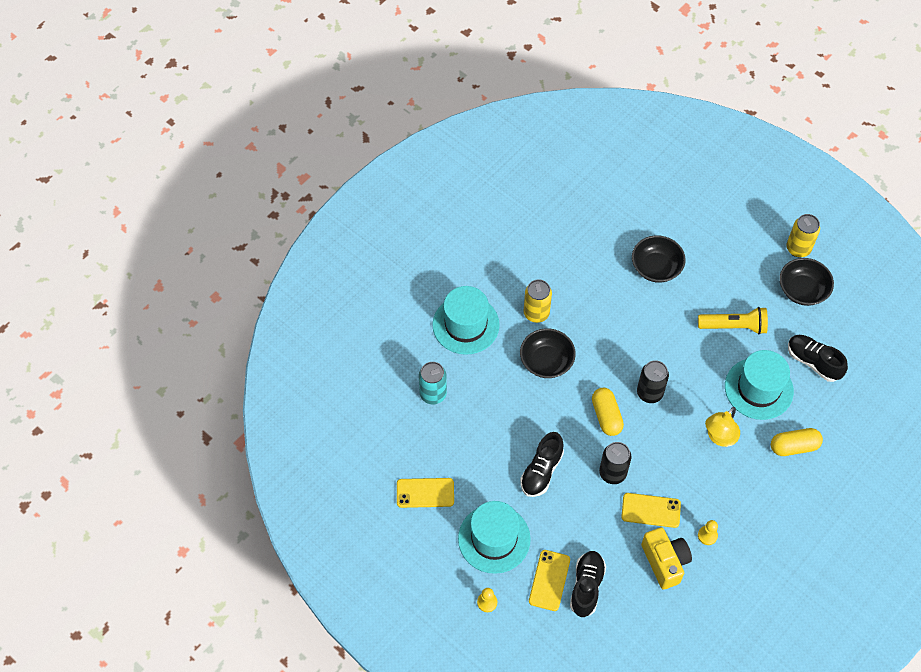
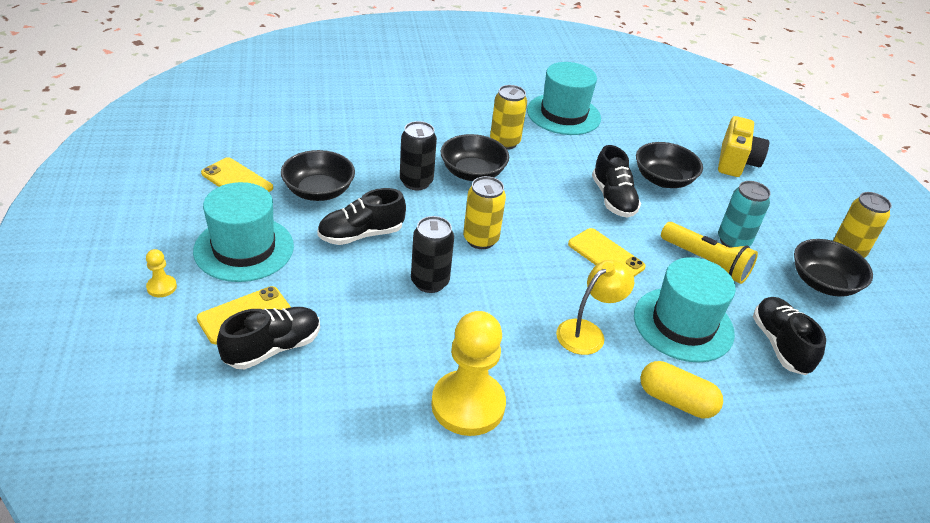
camera: 35 degrees right, 20 degrees down
(433, 394) = (342, 133): turquoise can -> turquoise can (733, 241)
(466, 325) = (431, 114): turquoise hat -> turquoise hat (563, 114)
(480, 458) = (319, 191): none -> black bowl
(606, 416) = (480, 239): yellow capsule -> yellow can
(644, 313) = (613, 199): none -> black shoe
(649, 393) = (549, 252): black can -> black can (416, 182)
(651, 510) = (430, 337): yellow phone -> yellow phone (605, 255)
(665, 562) = (386, 392): yellow camera -> yellow camera (736, 162)
(707, 535) = (468, 405): yellow pawn -> yellow pawn, size x2.36
(719, 437) = (587, 332): yellow lamp -> yellow lamp turned 150 degrees clockwise

